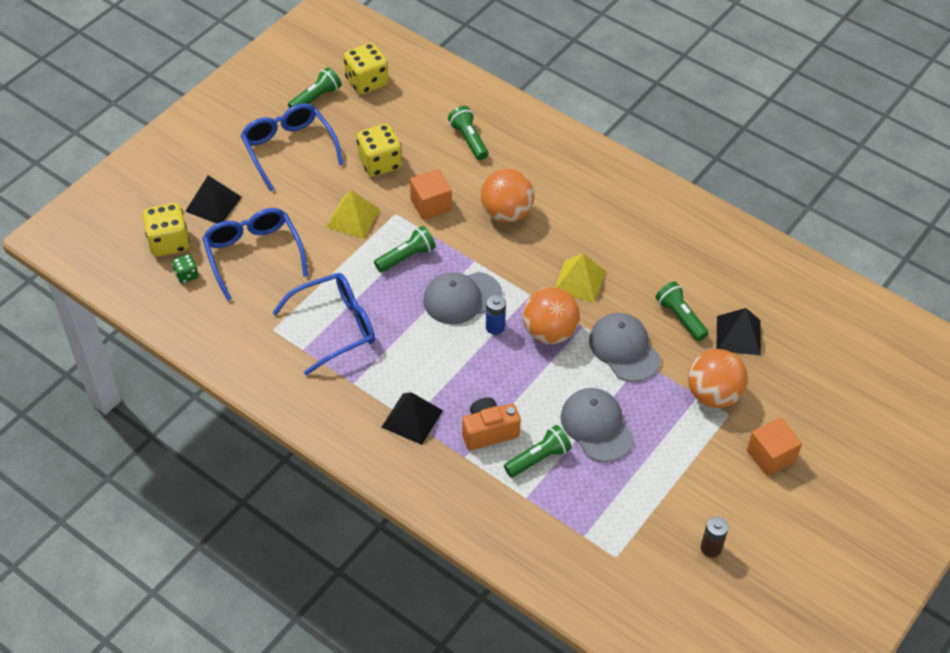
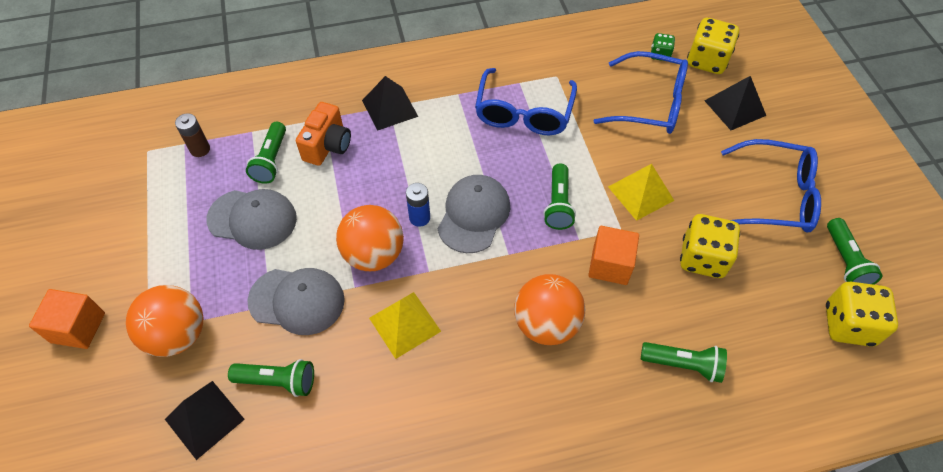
camera: 130 degrees right, 5 degrees up
(711, 548) = (76, 213): brown battery -> brown battery (200, 149)

